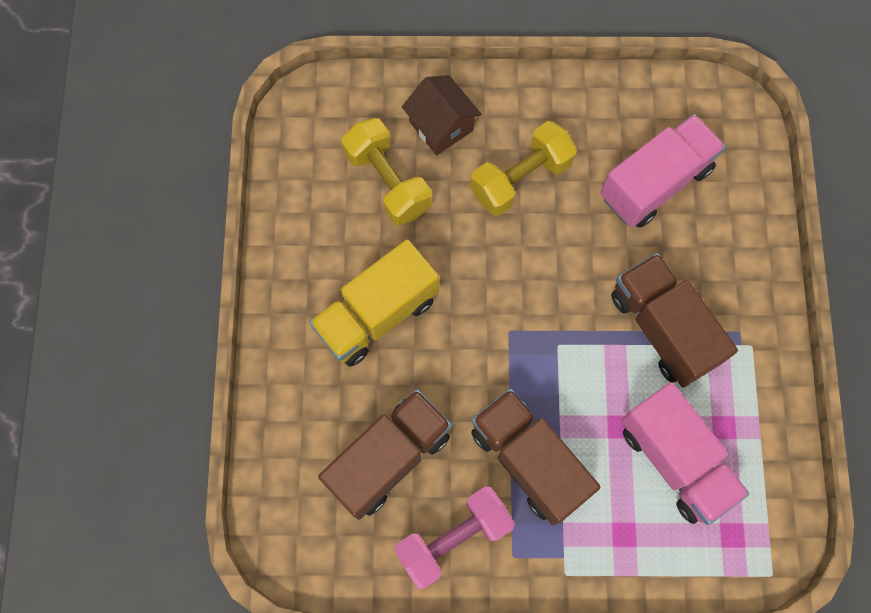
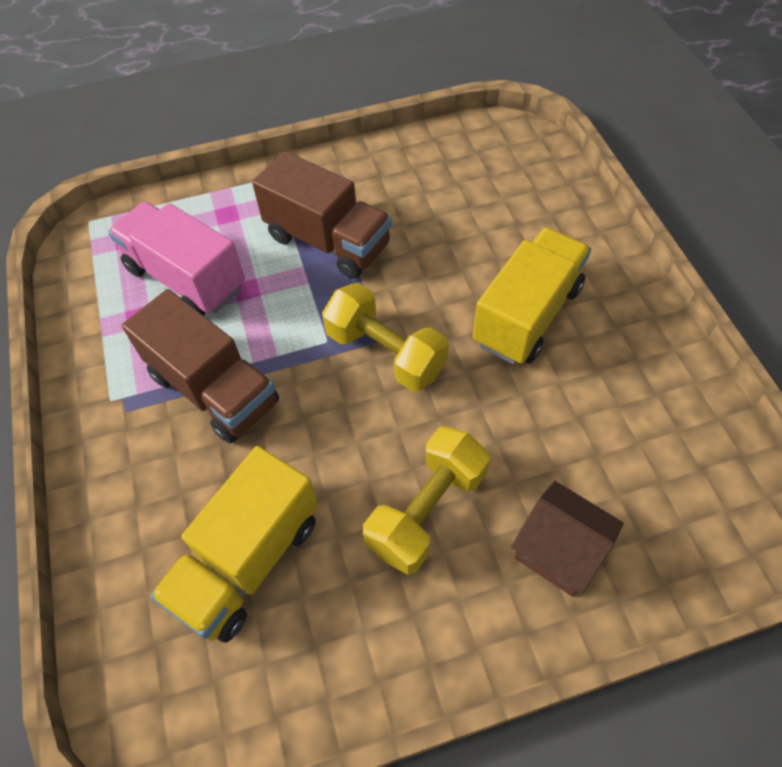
camera: 165 degrees right, 15 degrees down
(387, 182) = (589, 455): yellow dumbbell -> yellow dumbbell (386, 353)
(389, 458) = (457, 209): brown truck -> none
(454, 538) = (376, 174): pink dumbbell -> none
(655, 183) = (248, 560): pink truck -> yellow truck

